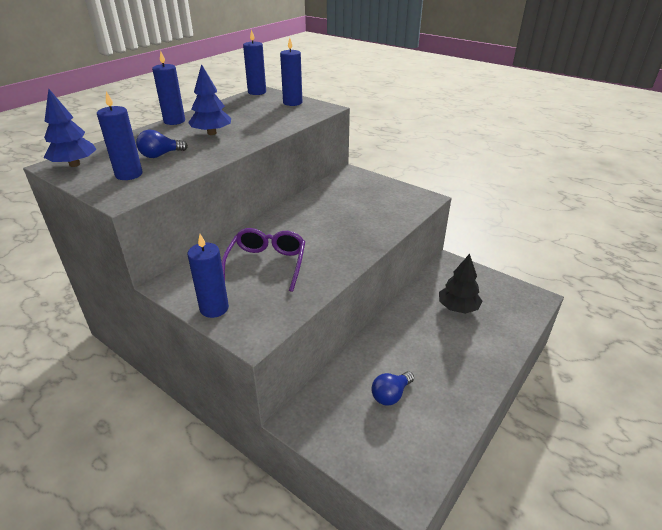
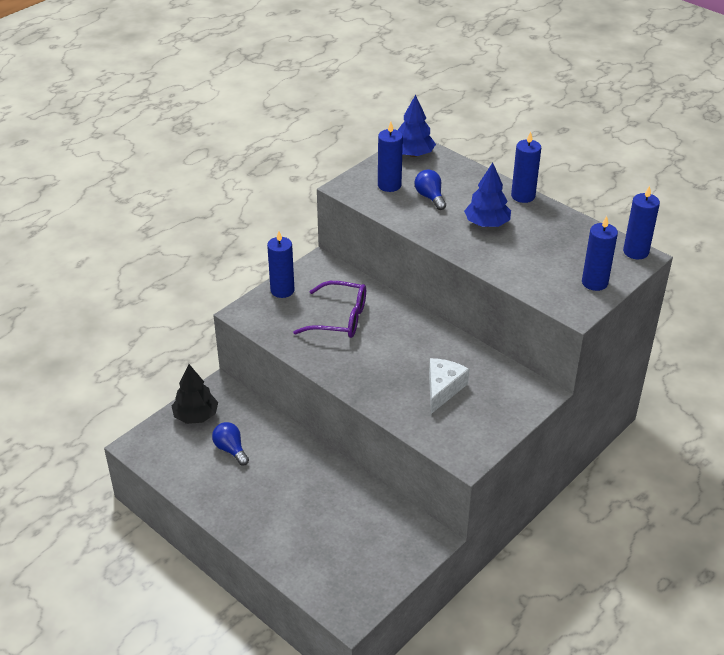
camera: 95 degrees right, 5 degrees up
(355, 208) = (443, 389): none -> white cheese
(458, 308) = (341, 527): black tree -> black tree (196, 416)

